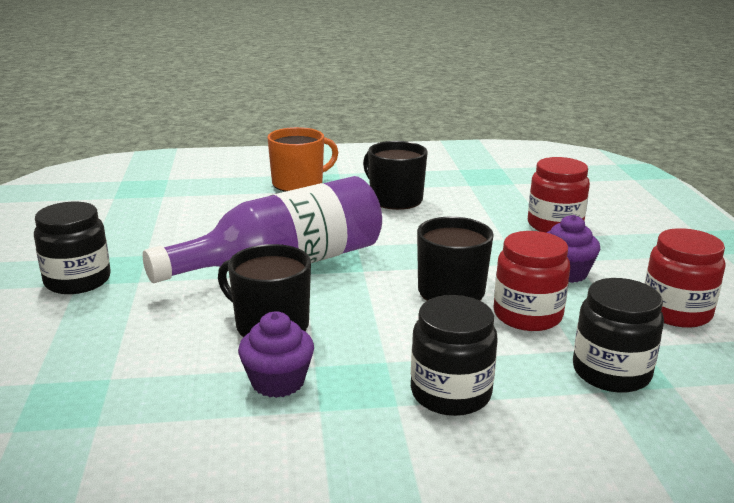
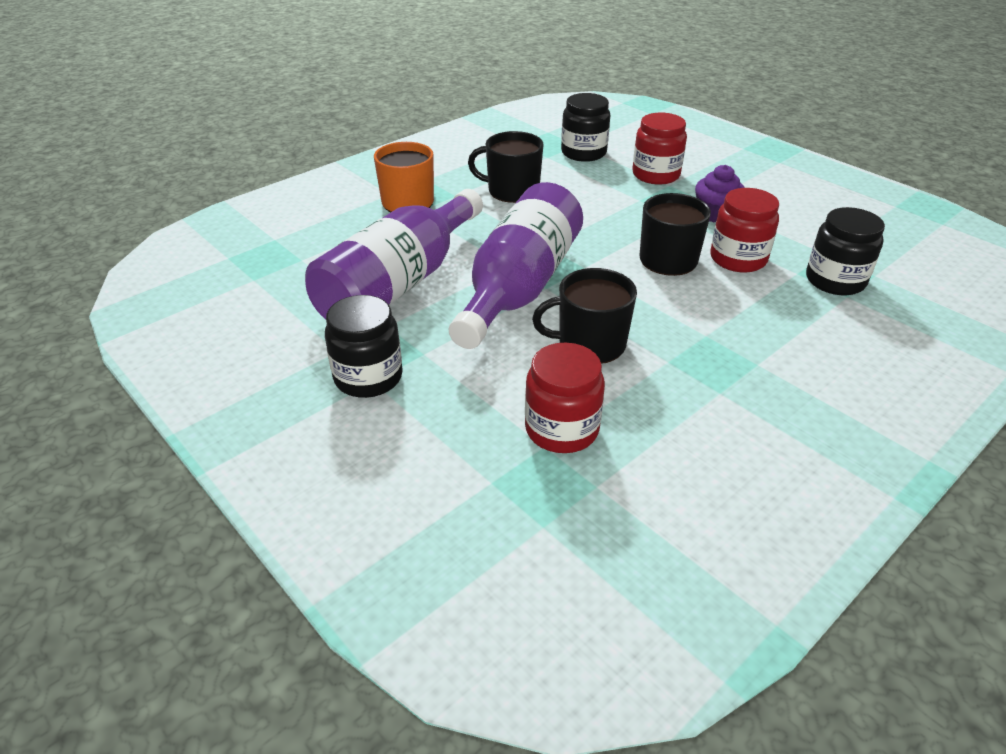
camera: 35 degrees left, 15 degrees up
(200, 232) = (399, 284): none -> purple bottle
(278, 382) = (663, 386): purple cupcake -> none
(450, 393) = (775, 340): black jar -> black jar (583, 153)
(676, 312) = (812, 219): red jar -> red jar (561, 429)

